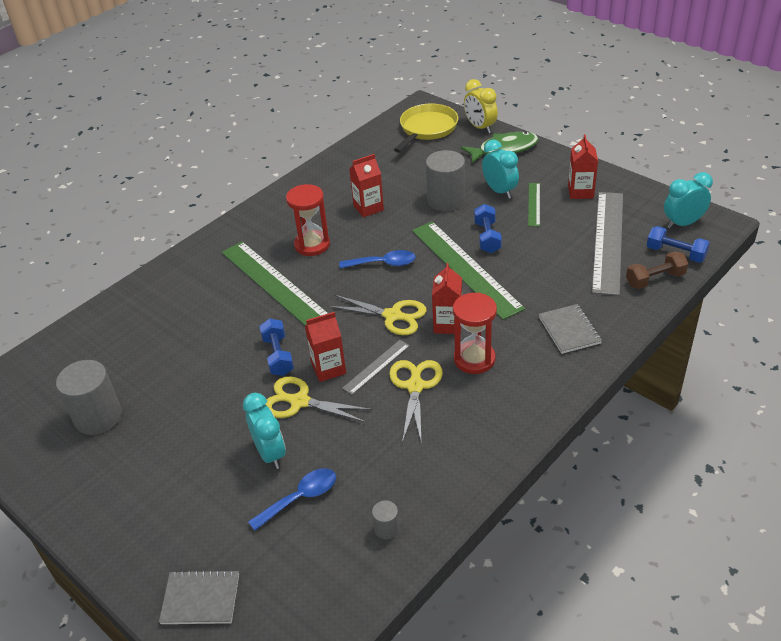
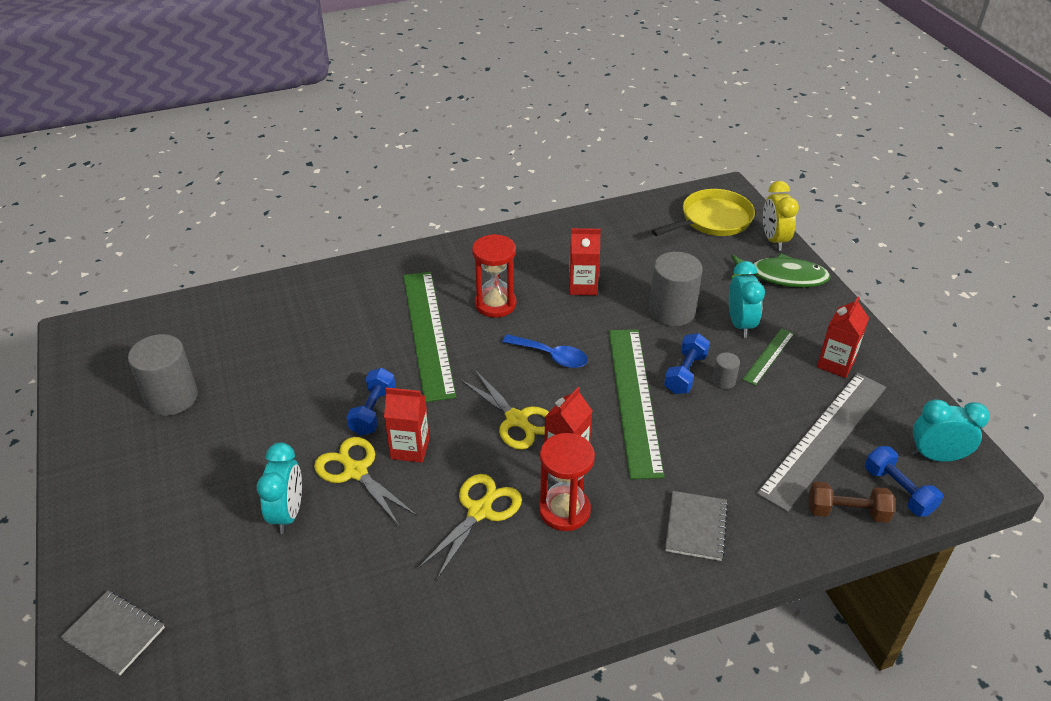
camera: 25 degrees right, 0 degrees up
(301, 498) = (279, 577): blue spoon -> none
(376, 366) = (458, 469): grey ruler -> none
(386, 529) = (332, 657): grey cylinder -> grey cylinder (723, 381)

